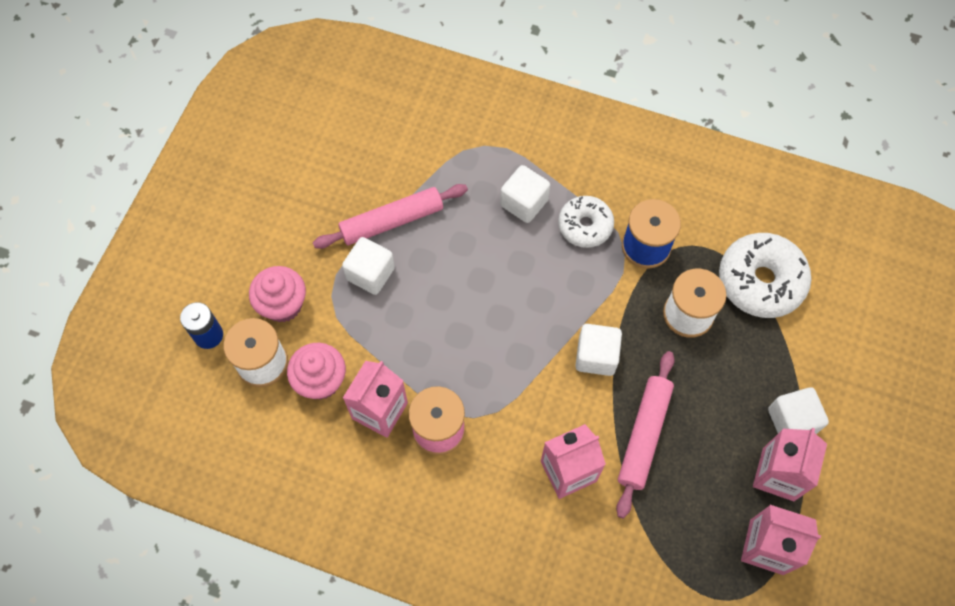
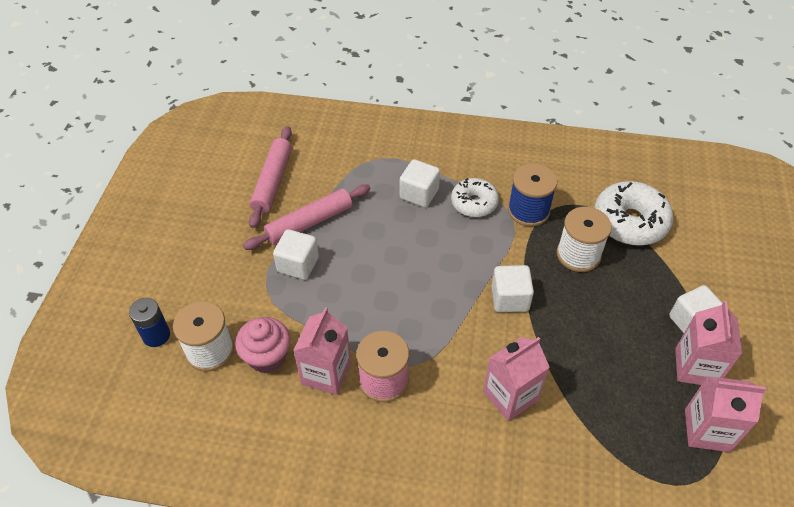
camera: 10 degrees left, 15 degrees down
(283, 305) = (223, 300): pink cupcake -> none
(644, 436) = (569, 355): pink rolling pin -> pink rolling pin (272, 181)

